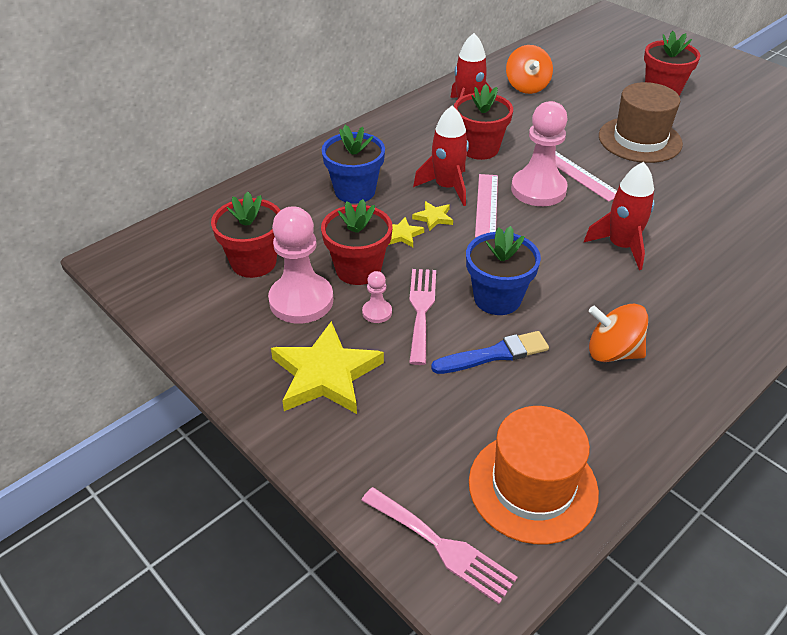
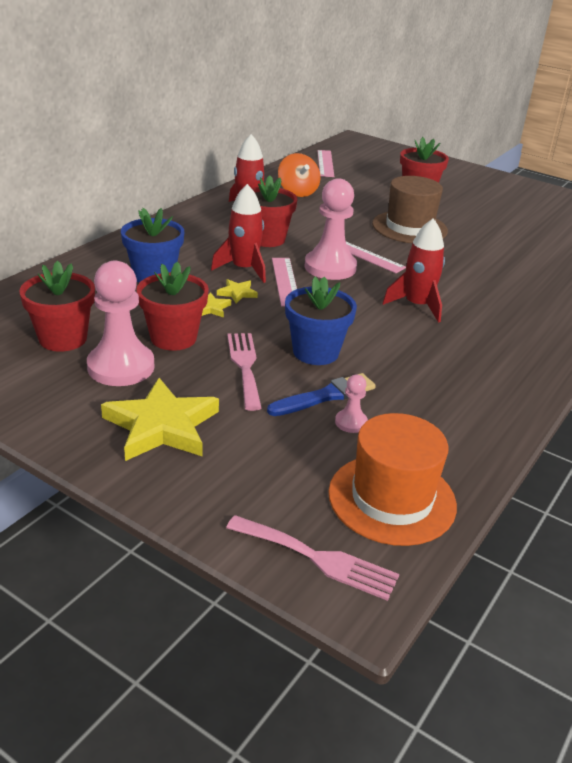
camera: 15 degrees left, 10 degrees down
(377, 312) = (201, 371): pink pawn -> pink pawn (351, 422)
(566, 47) = (325, 163): none -> pink ruler
(612, 352) = (433, 386): orange spinning top -> none

